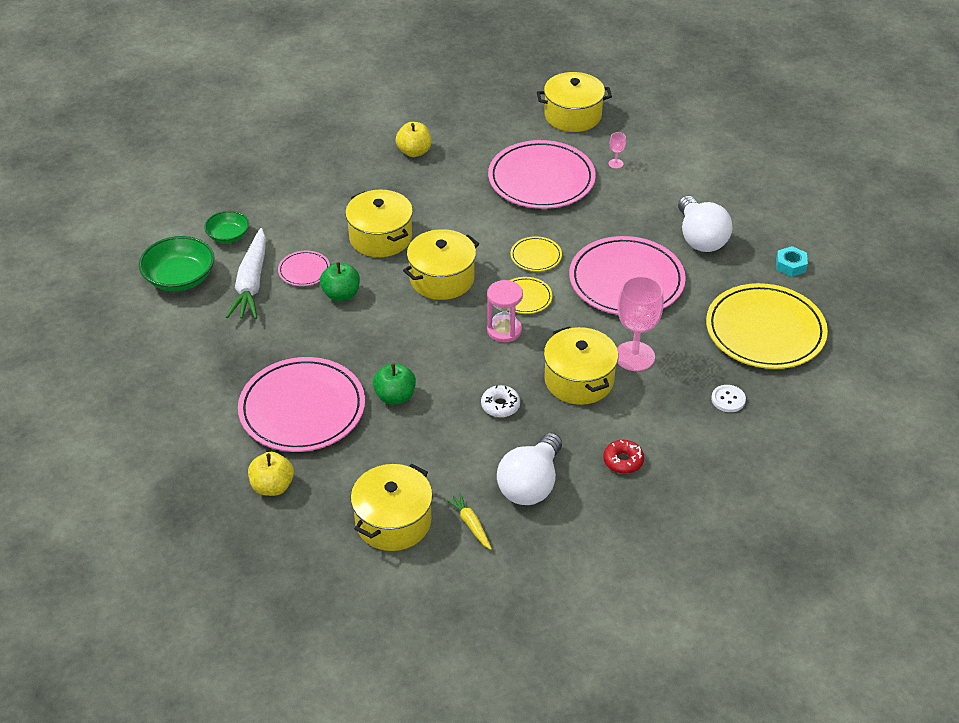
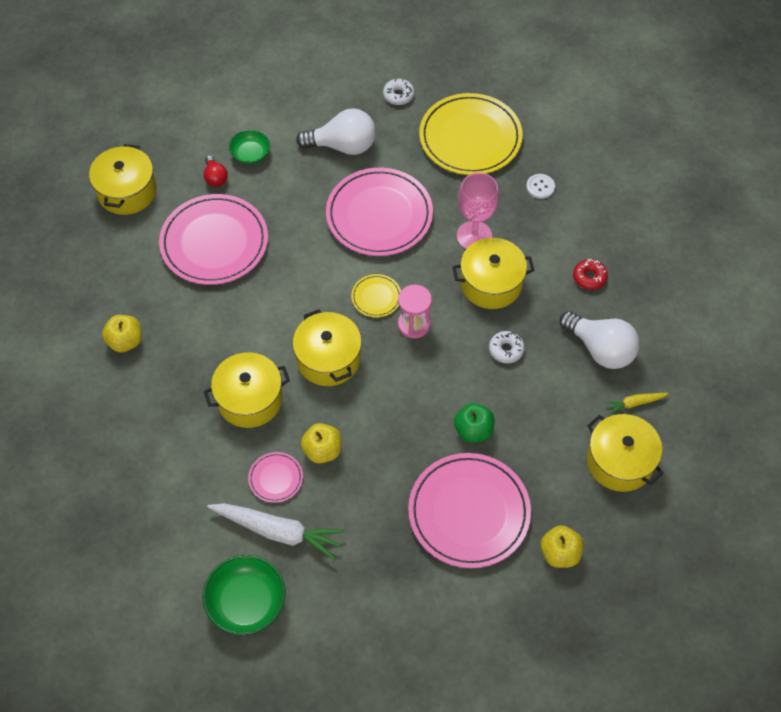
camera: 75 degrees left, 15 degrees up
(228, 236) = (194, 544): green bowl -> green bowl (250, 154)
(341, 294) = (322, 450): green apple -> yellow apple
(536, 256) = (323, 275): yellow plate -> none
(615, 163) = (215, 177): pink goblet -> red light bulb
(790, 265) = (398, 95): turquoise nut -> white donut

